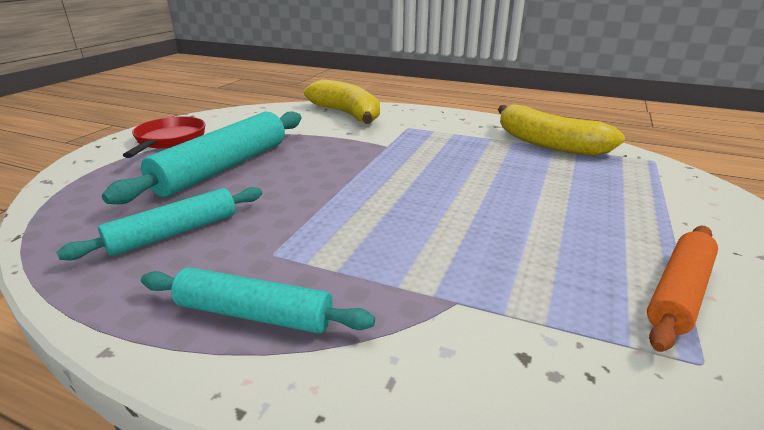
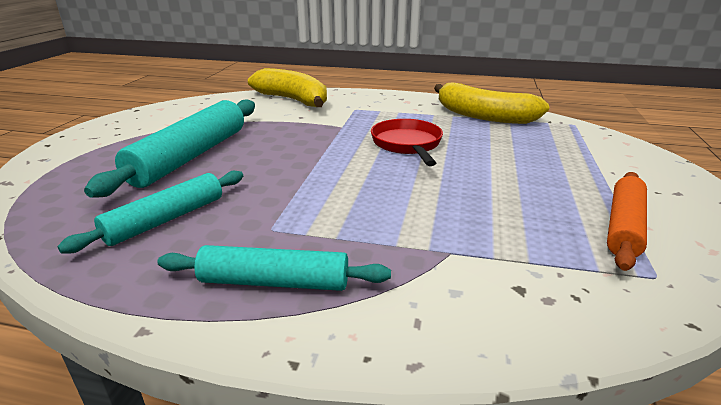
camera: 10 degrees left, 0 degrees up
(169, 140) = (123, 135): red pan -> red pan (407, 144)

